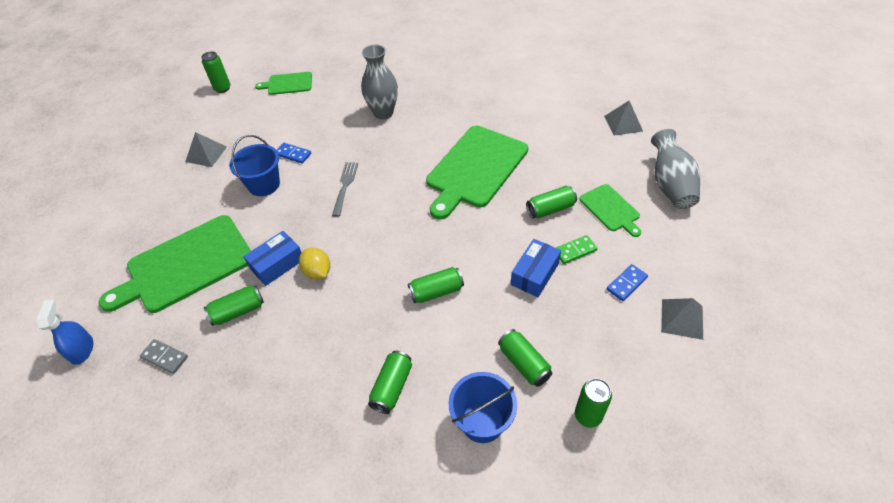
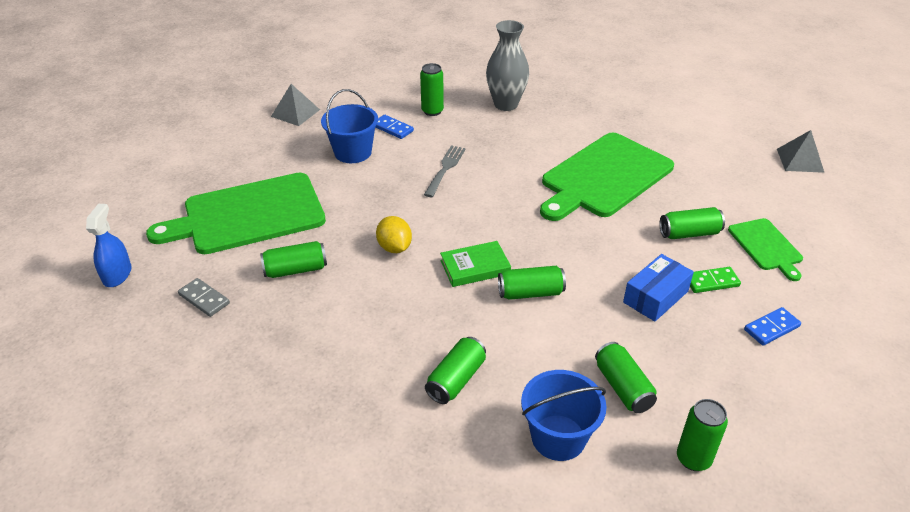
camera: 10 degrees right, 10 degrees down
(222, 88) = (328, 54): green can -> green can (432, 111)
(277, 264) = (350, 232): blue box -> none
(288, 84) = (402, 60): green cutting board -> none
(387, 277) = (475, 267): none -> green book
(670, 185) = (849, 234): grey vase -> none
(682, 319) = (837, 379): grey pyramid -> none

